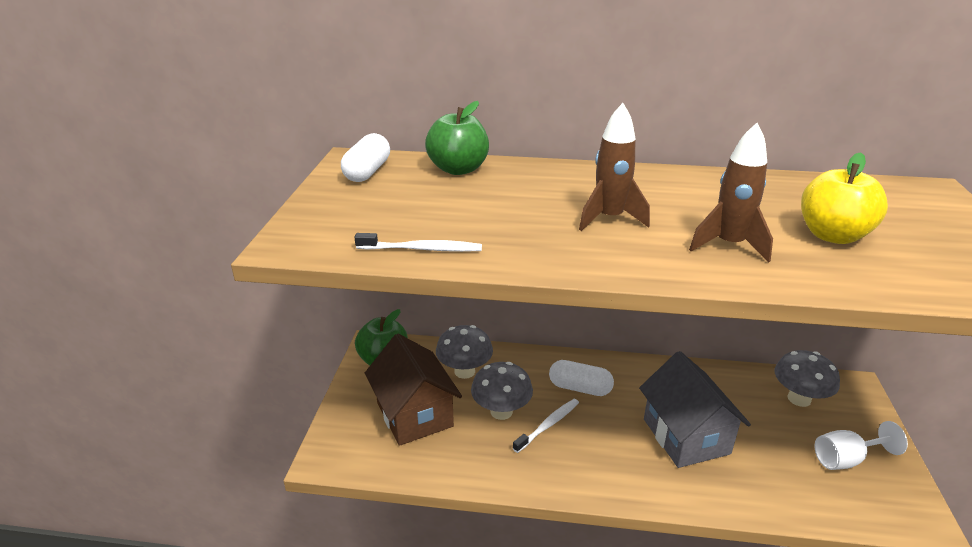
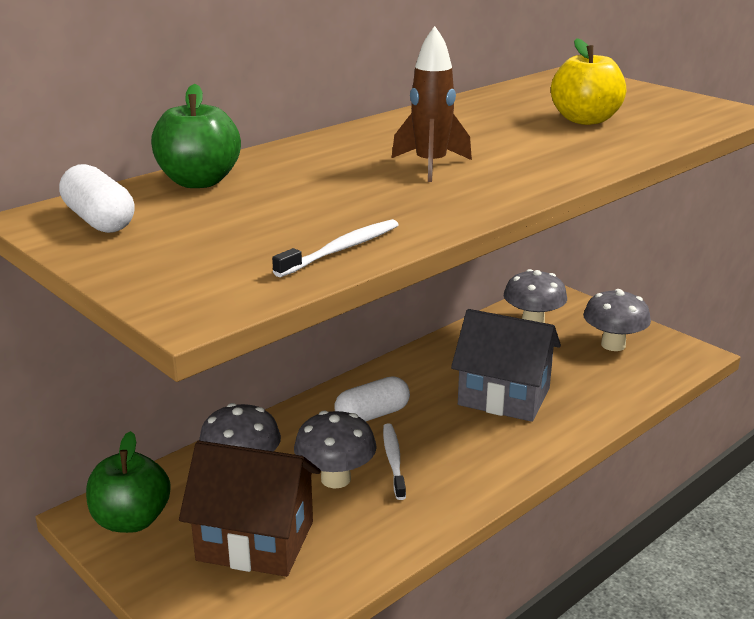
camera: 50 degrees left, 5 degrees down
(729, 245) = (546, 149): brown rocket -> none
(846, 459) = (613, 345): white goblet -> grey mushroom

